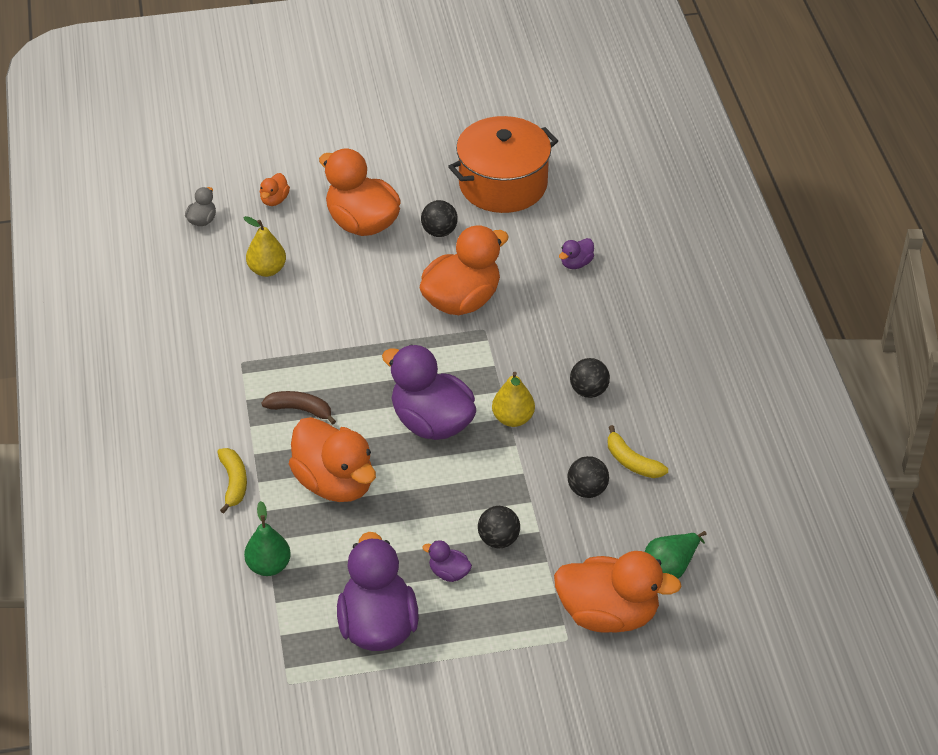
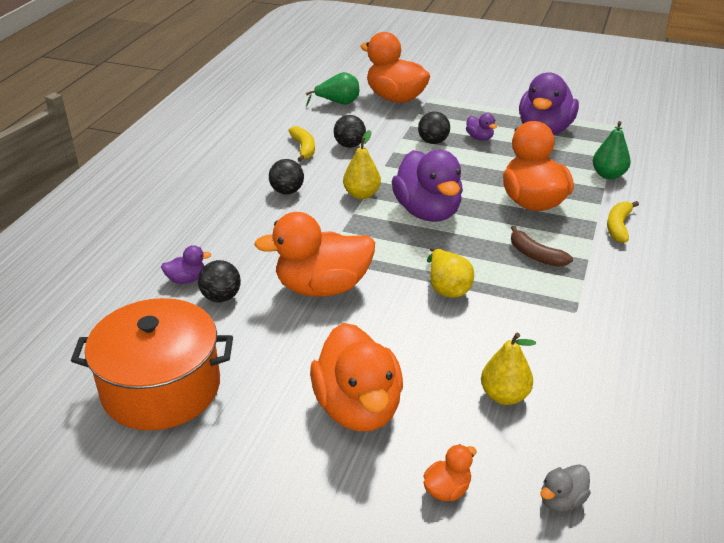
camera: 150 degrees left, 10 degrees down
(359, 342) = (447, 288): none -> yellow pear
(439, 232) = (282, 362): black ball -> black ball (221, 297)

